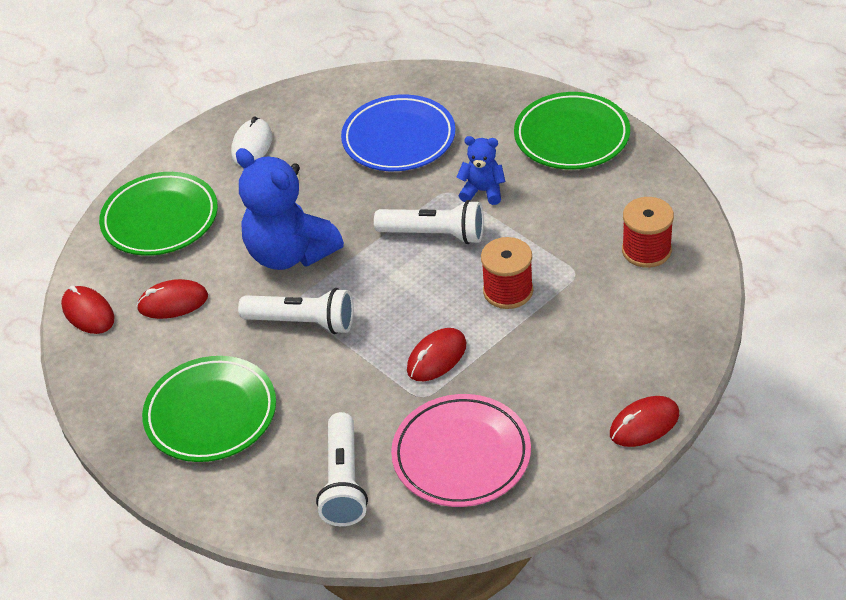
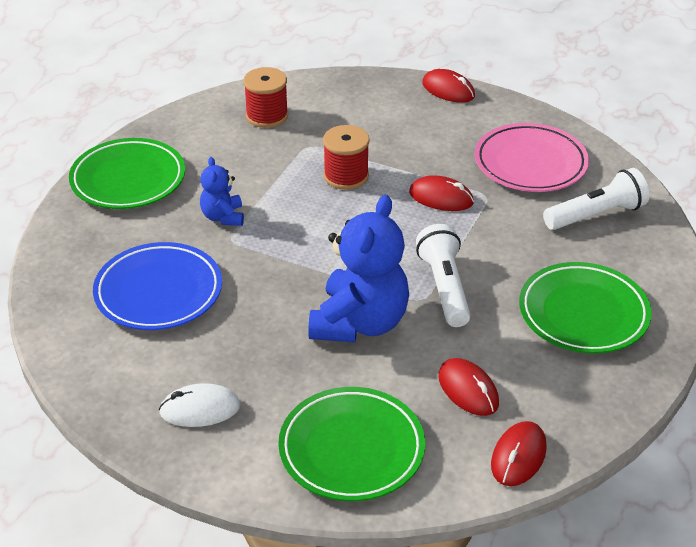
camera: 115 degrees left, 5 degrees down
(435, 235) = (294, 233): white flashlight -> none

